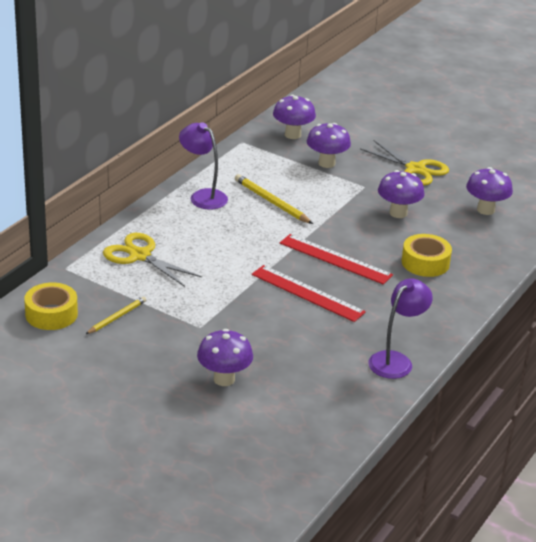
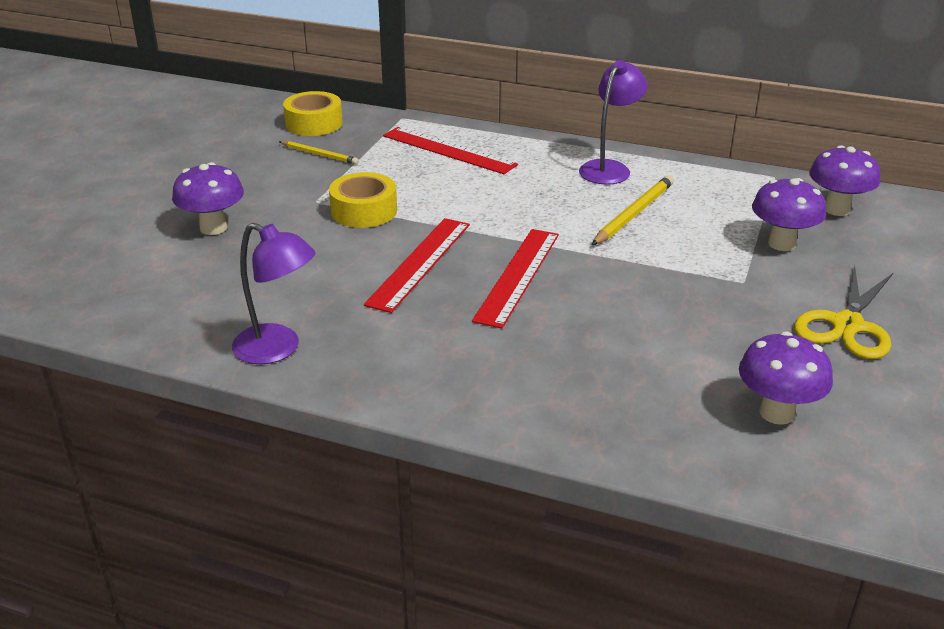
camera: 80 degrees right, 0 degrees up
(140, 256) = (448, 150): yellow scissors -> red ruler
(398, 213) = (688, 319): purple mushroom -> none
(425, 263) = (555, 357): yellow tape -> yellow tape (364, 211)

